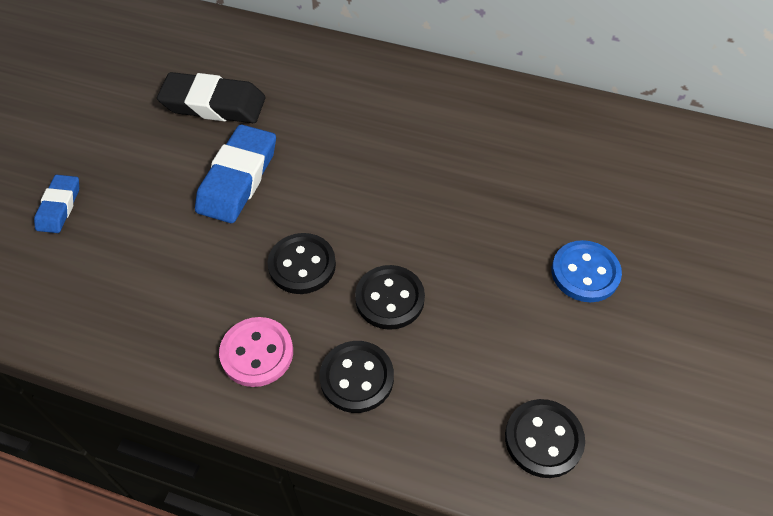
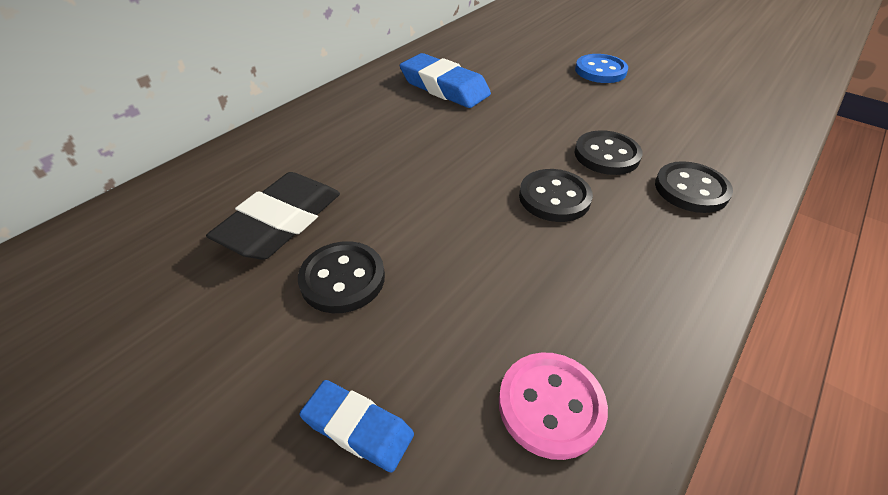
camera: 70 degrees left, 10 degrees down
(238, 179) = (415, 222): blue eraser -> blue eraser (444, 87)
(257, 353) = (660, 248): pink button -> pink button (550, 405)
(543, 439) = (742, 116): black button -> black button (342, 279)

